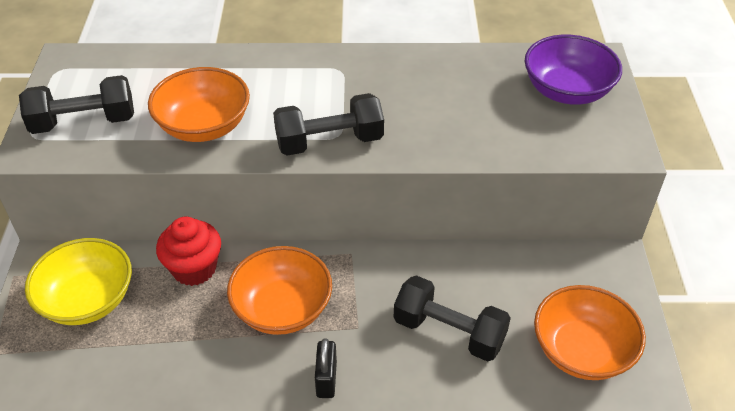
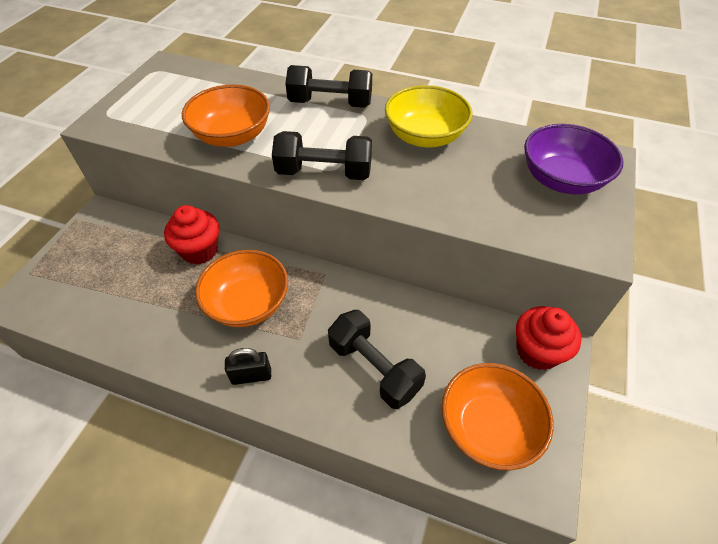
camera: 20 degrees right, 5 degrees up
(84, 122) = (148, 112): black dumbbell -> black dumbbell (330, 103)
(88, 300) = (112, 252): yellow bowl -> yellow bowl (424, 136)
(326, 379) = (251, 376): black padlock -> black padlock turned 60 degrees clockwise
(598, 268) = (537, 351): none -> red cupcake

